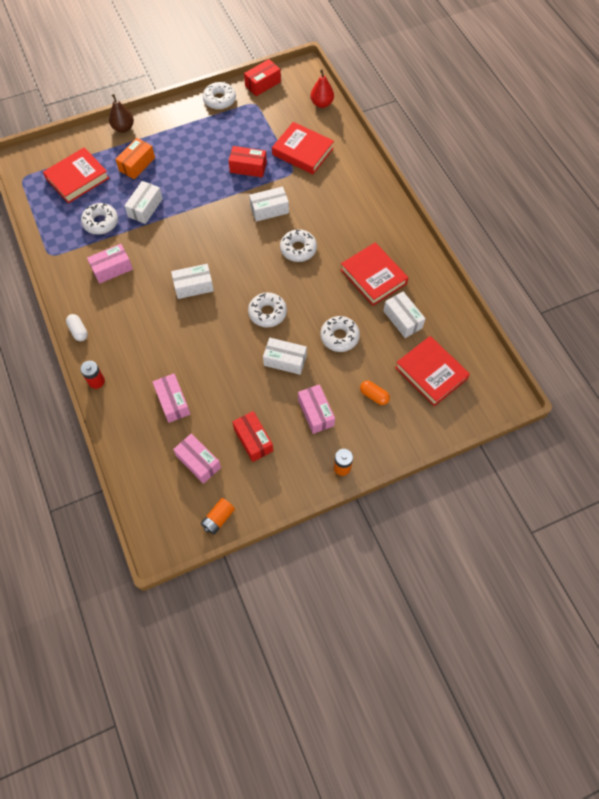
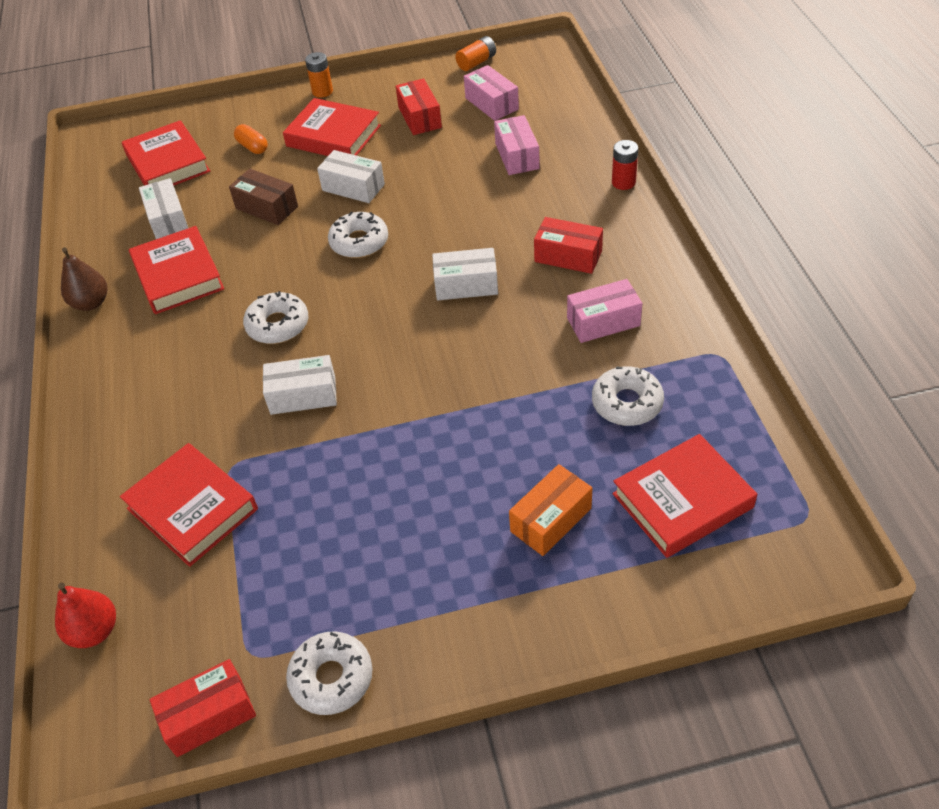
camera: 165 degrees left, 15 degrees down
(78, 331) = (655, 241): white capsule -> none
(123, 128) = (580, 622): brown pear -> brown pear (91, 303)
(145, 208) = (538, 422): white box -> none
(248, 167) = (316, 485): red box -> red box (568, 256)
(315, 413) = (333, 136): pink box -> red book
(339, 337) = (267, 207): white donut -> brown box

